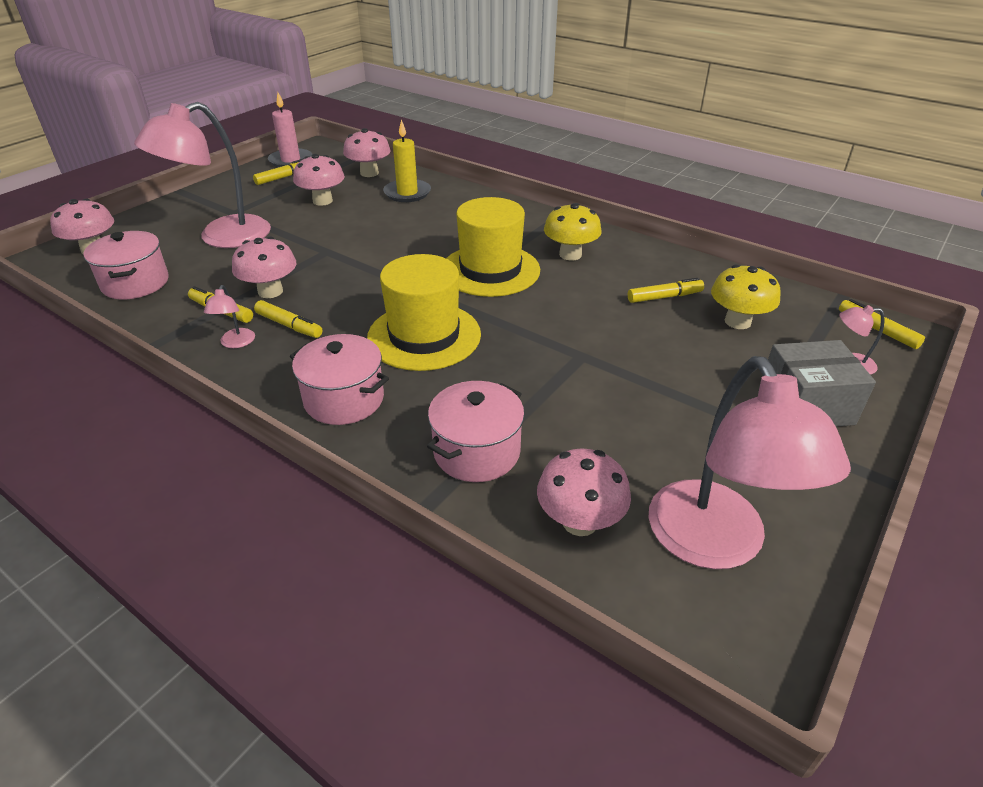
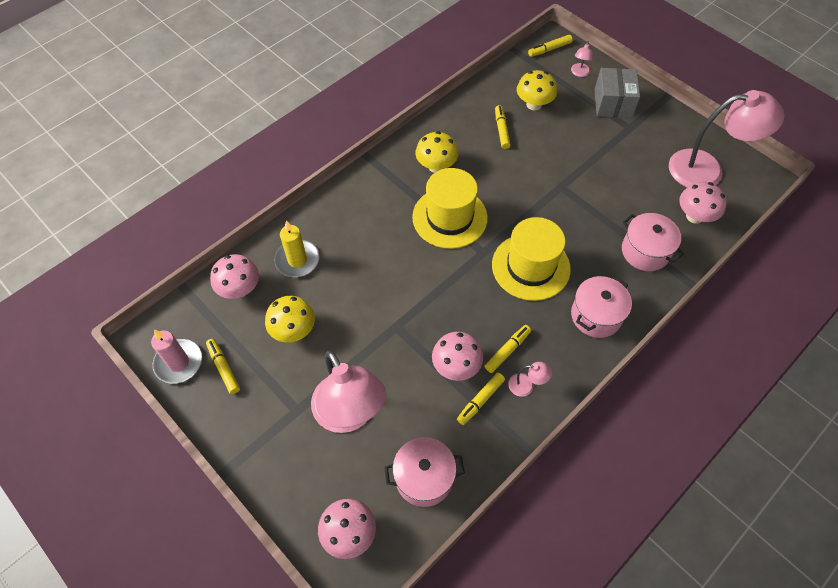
camera: 80 degrees left, 20 degrees up
(322, 201) = (293, 330): pink mushroom -> yellow mushroom

